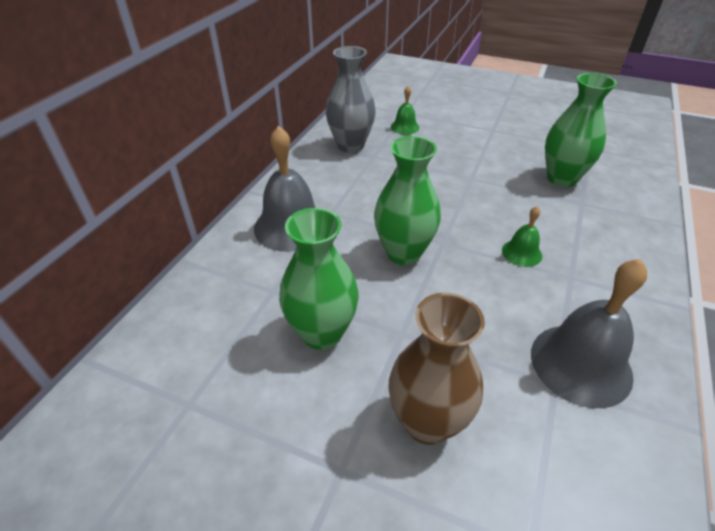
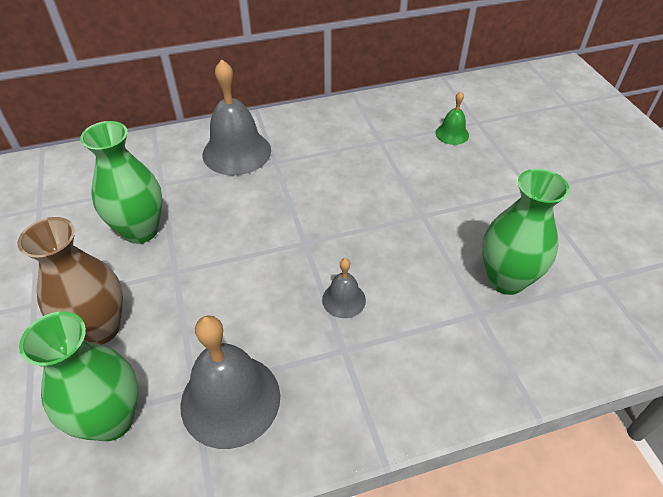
camera: 50 degrees right, 5 degrees up
(350, 145) = (379, 121): grey vase -> none
(403, 253) = (267, 226): green vase -> green vase (111, 419)
(521, 253) = (344, 299): green bell -> grey bell

